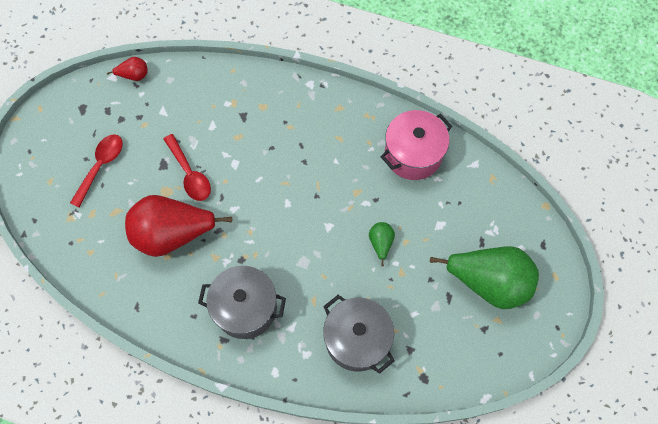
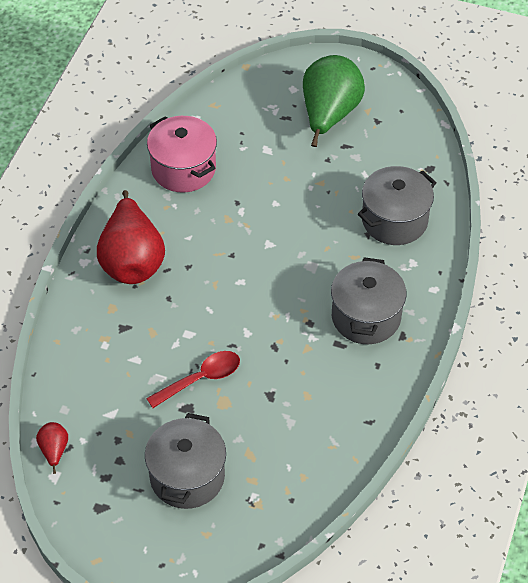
camera: 90 degrees left, 15 degrees down
(101, 166) = (187, 476): red spoon -> grey pot
(173, 234) = (279, 391): red pear -> red pear (132, 261)
(380, 243) = (288, 199): green pear -> none

